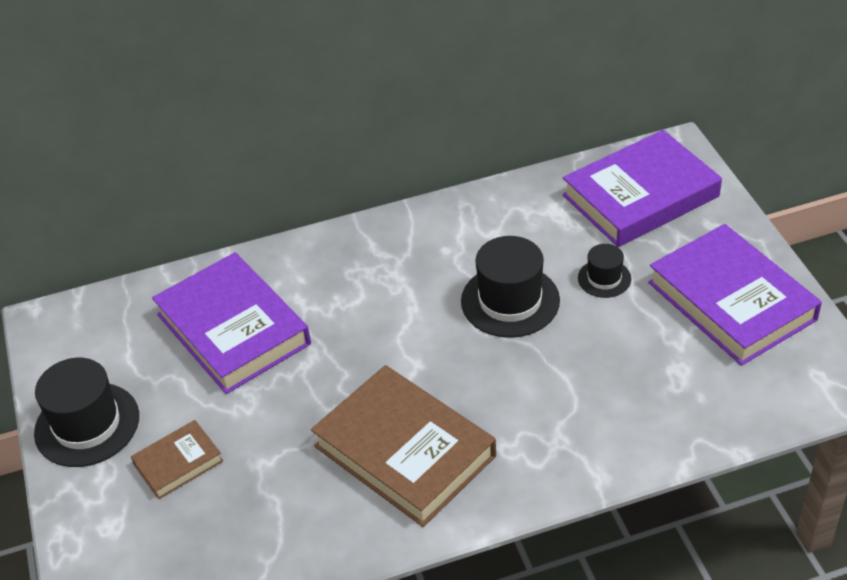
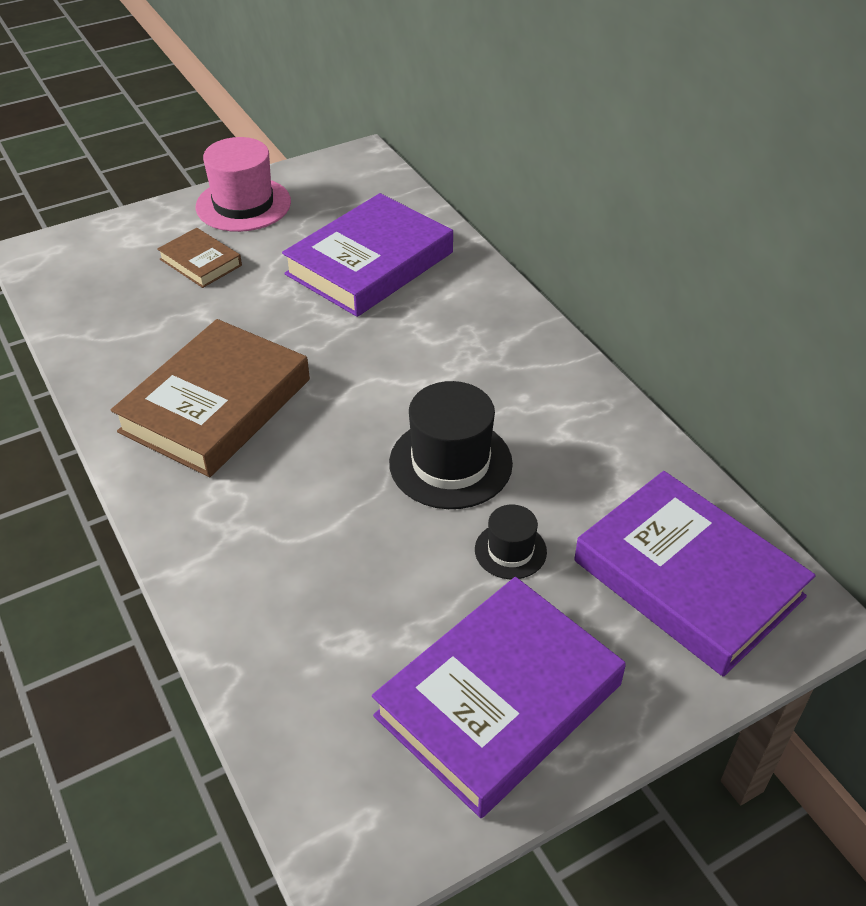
camera: 75 degrees right, 0 degrees up
(87, 424) = (243, 204): black hat -> pink hat

